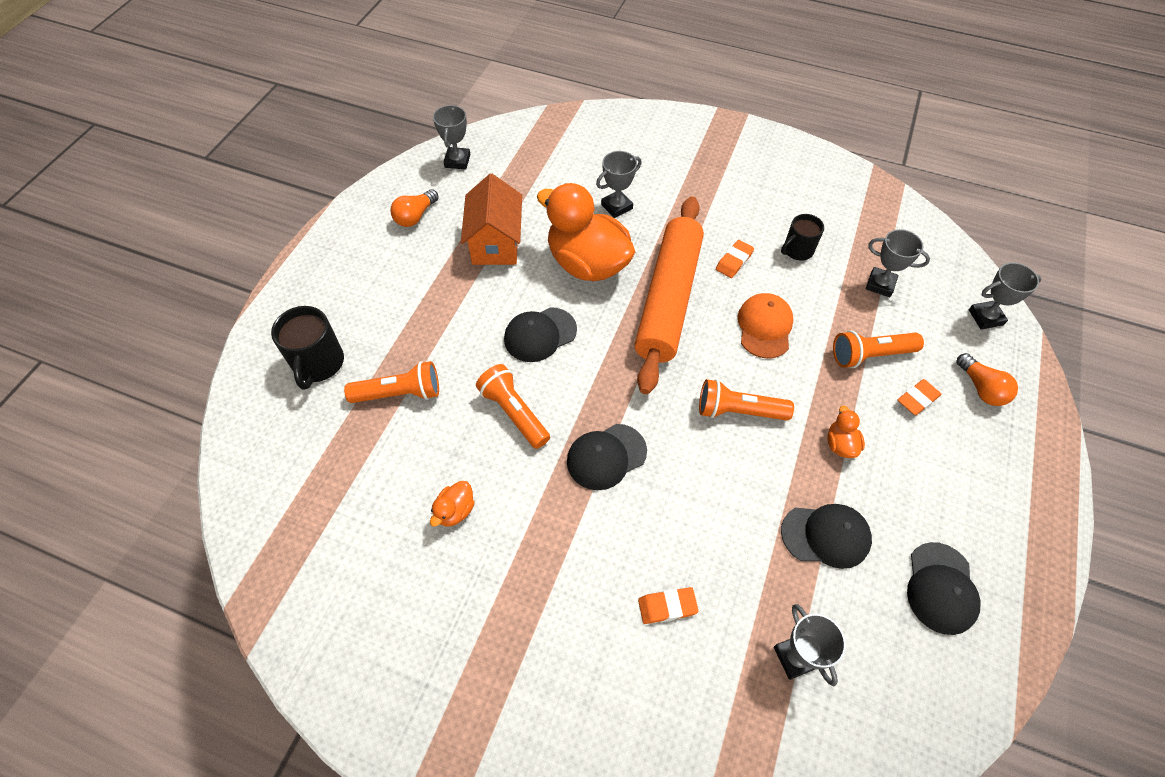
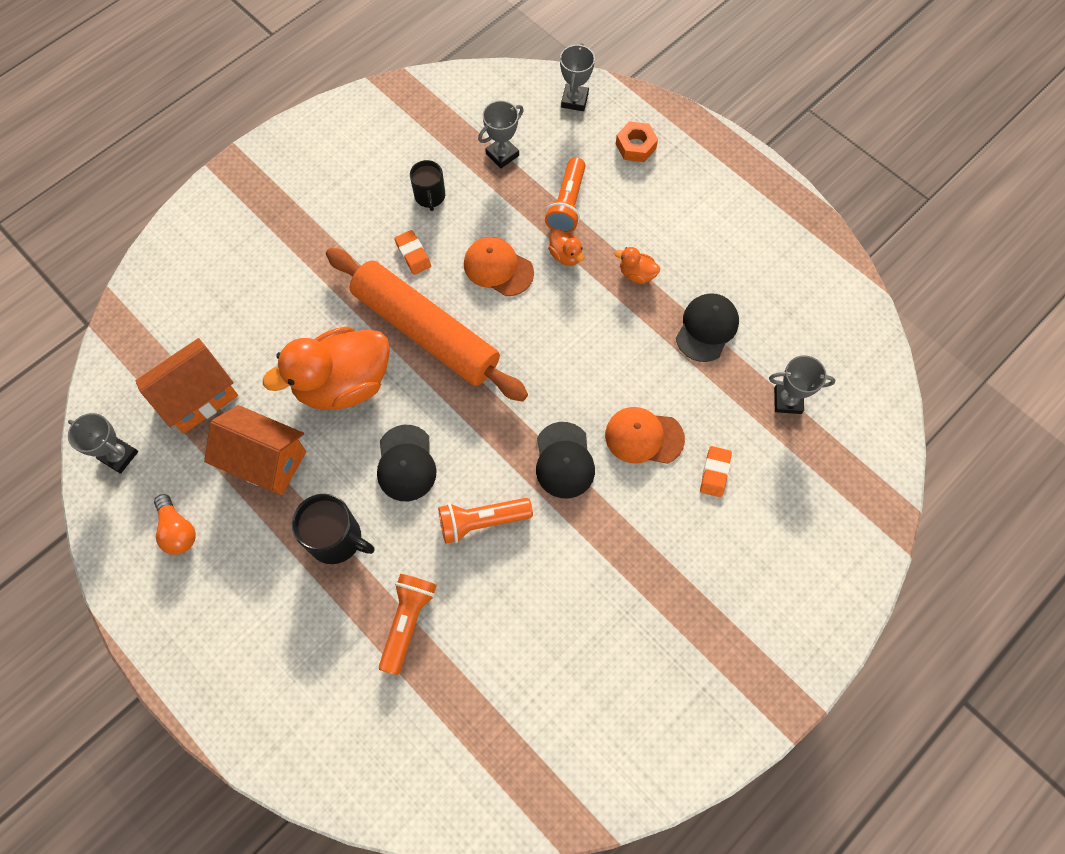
camera: 65 degrees left, 10 degrees up
(318, 363) = (328, 695): black mug -> black mug (336, 539)
(455, 511) = (558, 611): orange duck -> orange duck (566, 255)
(526, 183) = (198, 397): none -> orange house
(616, 206) = (285, 324): grey trophy -> none
(669, 519) = (644, 437): none -> orange cap
(738, 411) = (570, 333): orange flashlight -> none
(917, 399) = (624, 195): orange eraser -> none
(941, 588) = (777, 275): black cap -> none
(981, 388) = (635, 146): orange light bulb -> orange nut

